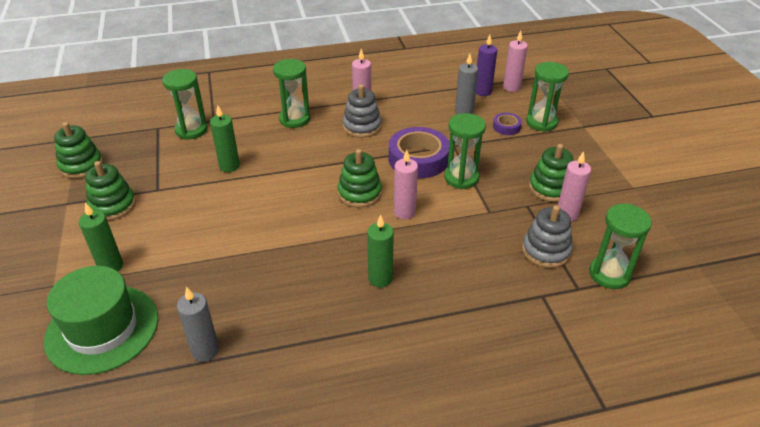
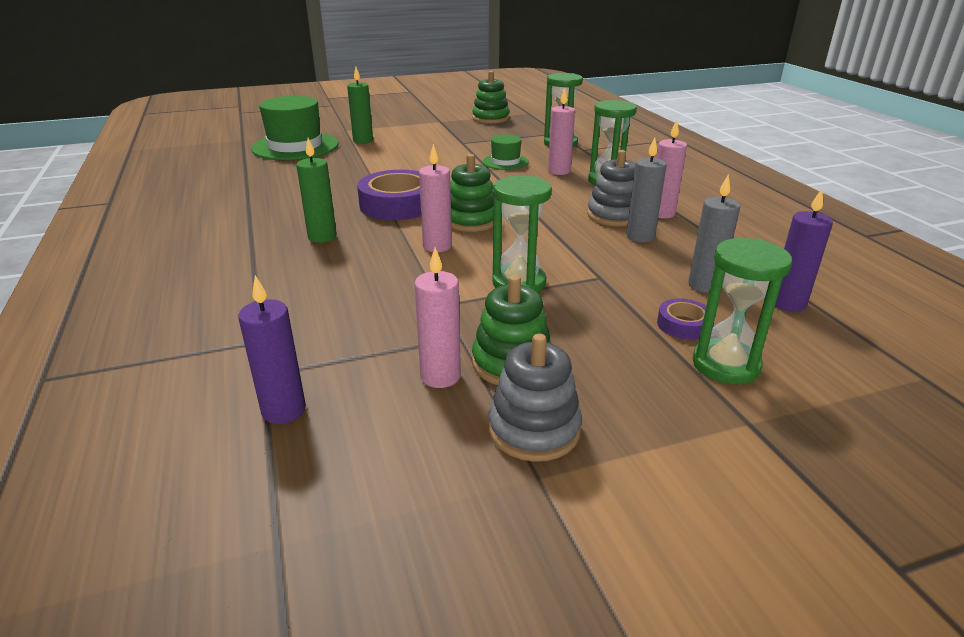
camera: 85 degrees right, 10 degrees down
(113, 205) = (438, 133): green stacking toy -> none
(205, 350) = (257, 176): grey candle -> grey candle (640, 236)
(229, 166) = (505, 162): green candle -> green hat
(418, 159) = (554, 252): purple tape -> purple tape (398, 204)
(511, 87) = (834, 335): pink candle -> pink candle (559, 171)
(546, 251) = (351, 349): grey stacking toy -> grey stacking toy (534, 429)
(609, 274) = (284, 410): green hourglass -> purple candle

